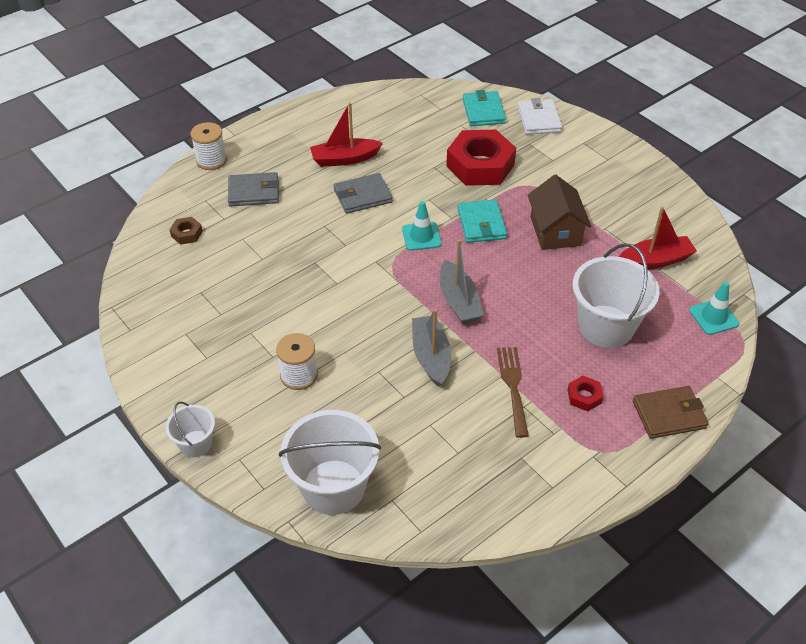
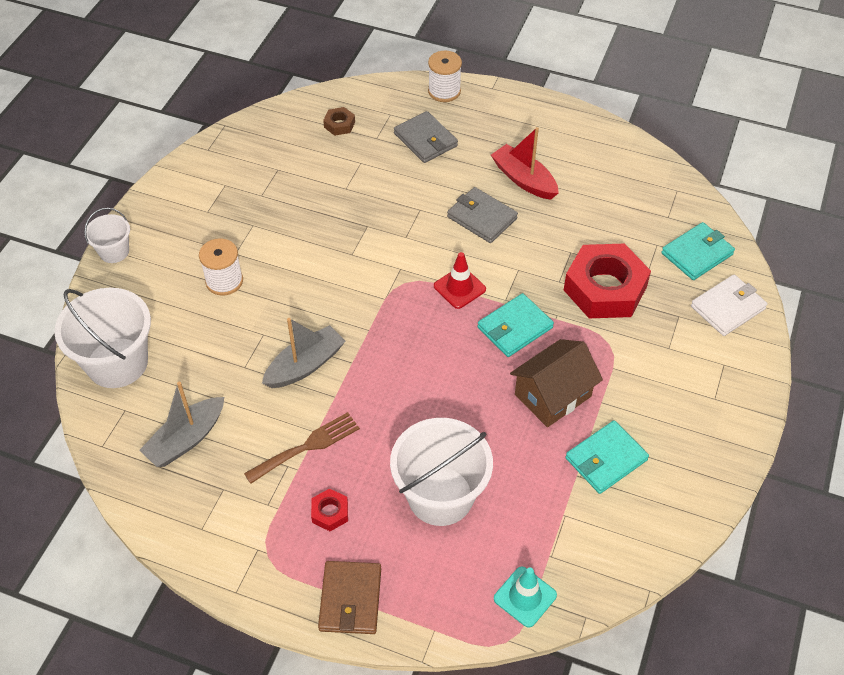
camera: 60 degrees right, 5 degrees up
(421, 236) = (459, 288): turquoise traffic cone -> red traffic cone
(458, 301) = (391, 356): grey boat -> grey boat (186, 439)
(625, 229) = (606, 459): none -> turquoise wallet
(655, 261) = (575, 507): red boat -> none
(669, 414) = (350, 599): brown wallet -> brown wallet turned 45 degrees clockwise

